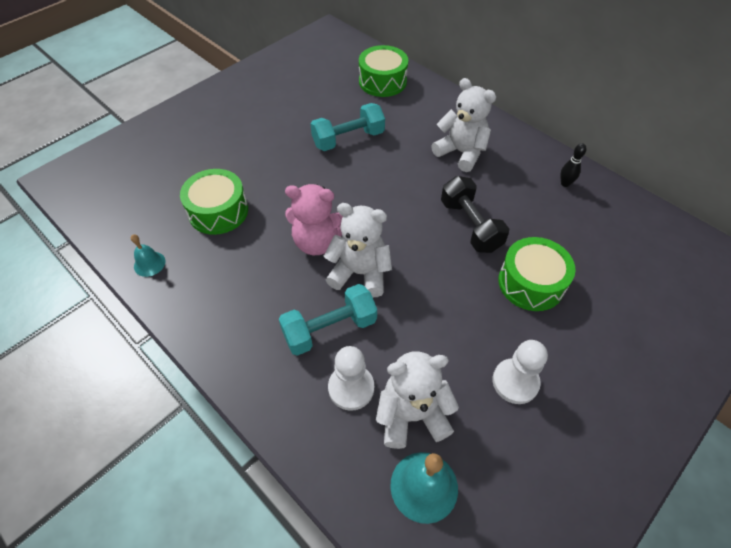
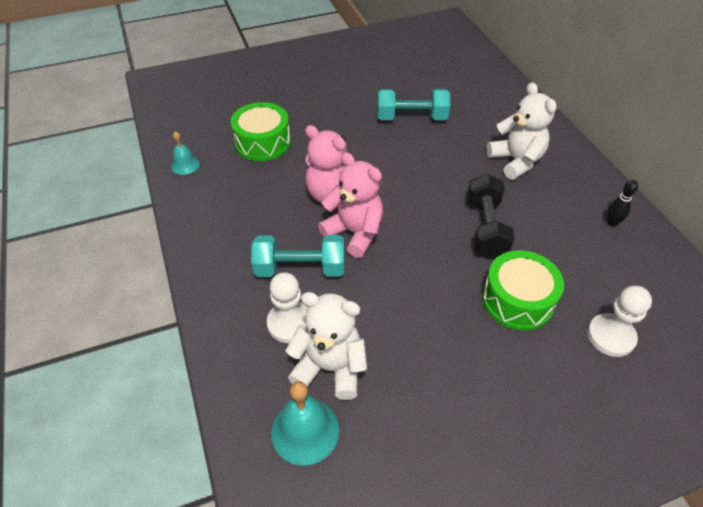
camera: 25 degrees right, 5 degrees down
(360, 273) = (354, 232): white teddy bear -> pink teddy bear
(382, 81) = (474, 77): green drum -> none
(515, 382) = (446, 381): white pawn -> white pawn (610, 336)

